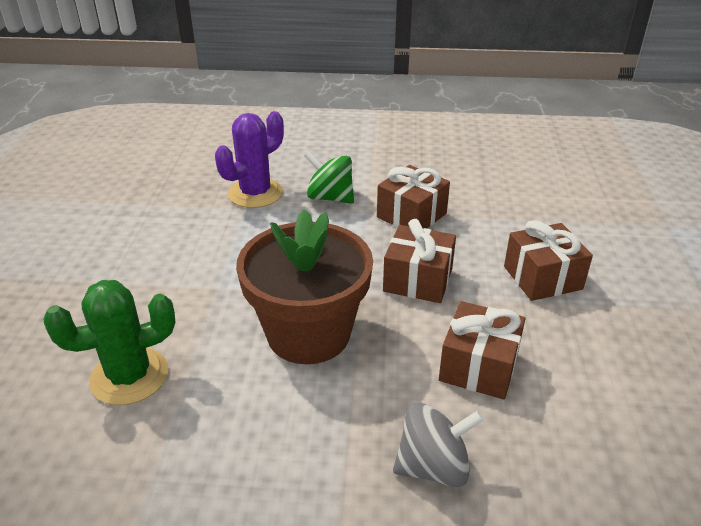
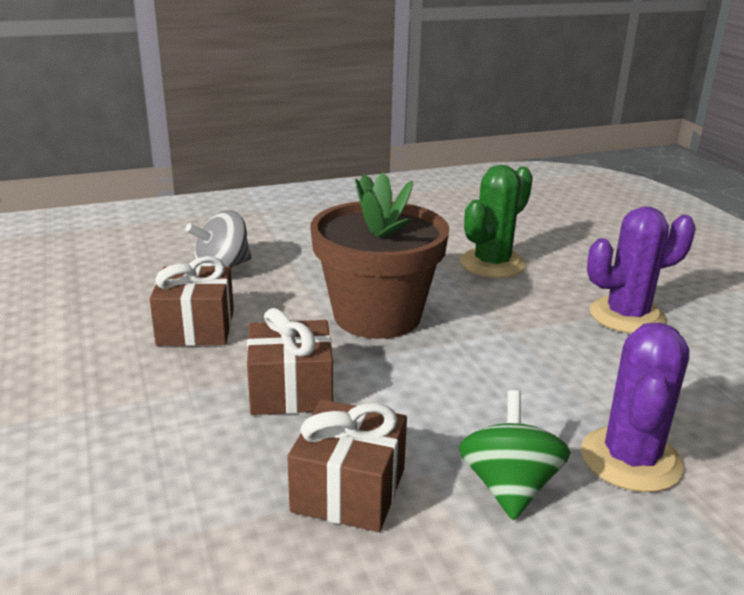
camera: 155 degrees right, 10 degrees down
(110, 275) = (626, 316): none -> purple cactus
(330, 198) = (509, 487): green spinning top -> green spinning top turned 90 degrees counterclockwise
(542, 278) = (116, 434): brown gift -> none

